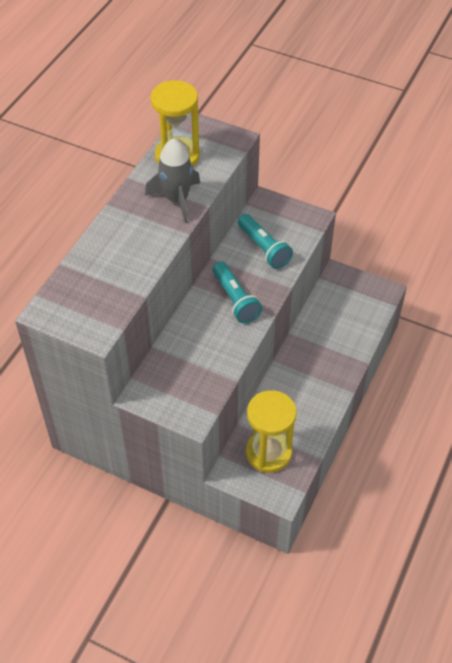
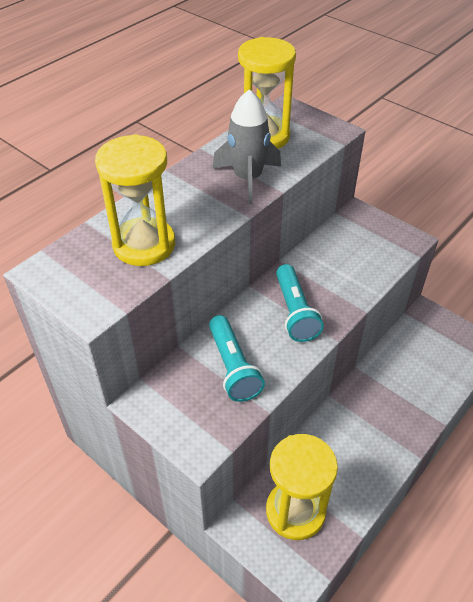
camera: 15 degrees right, 5 degrees down
(115, 274) = (144, 245): none -> yellow hourglass
(264, 248) = (344, 261): turquoise flashlight -> turquoise flashlight (233, 367)

